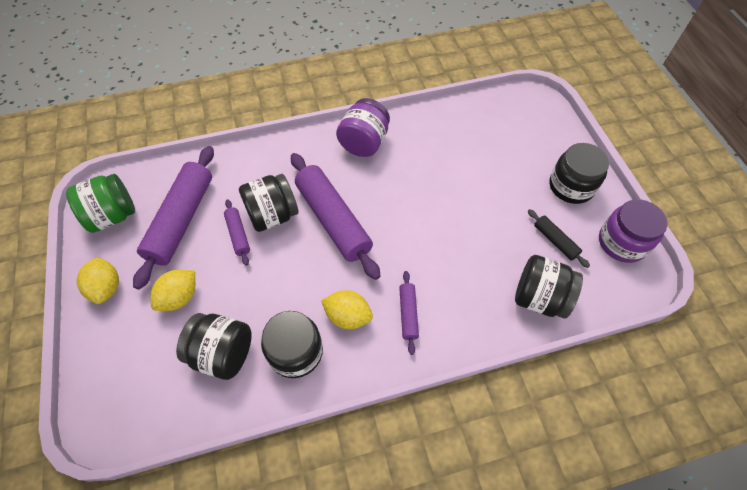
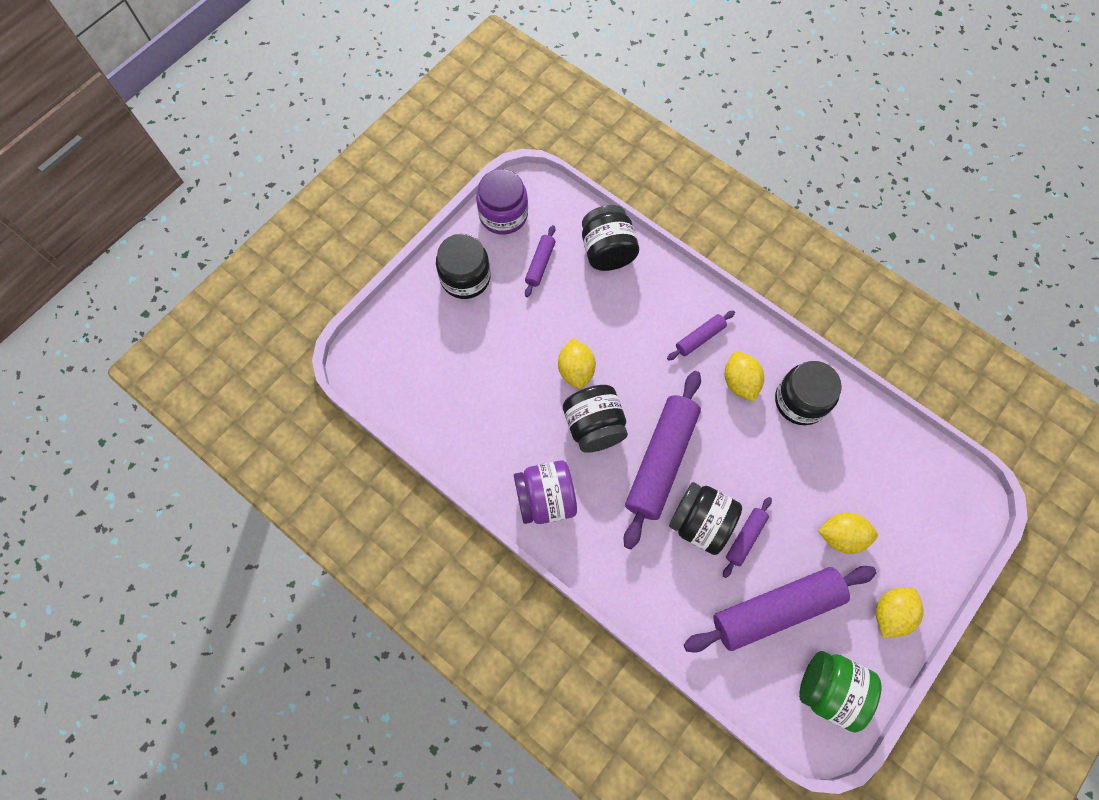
camera: 125 degrees left, 10 degrees up
(223, 353) = (849, 456): black jar -> black jar (594, 427)
(443, 211) = (576, 370): none -> yellow lemon
(555, 241) = (540, 264): black rolling pin -> purple rolling pin

